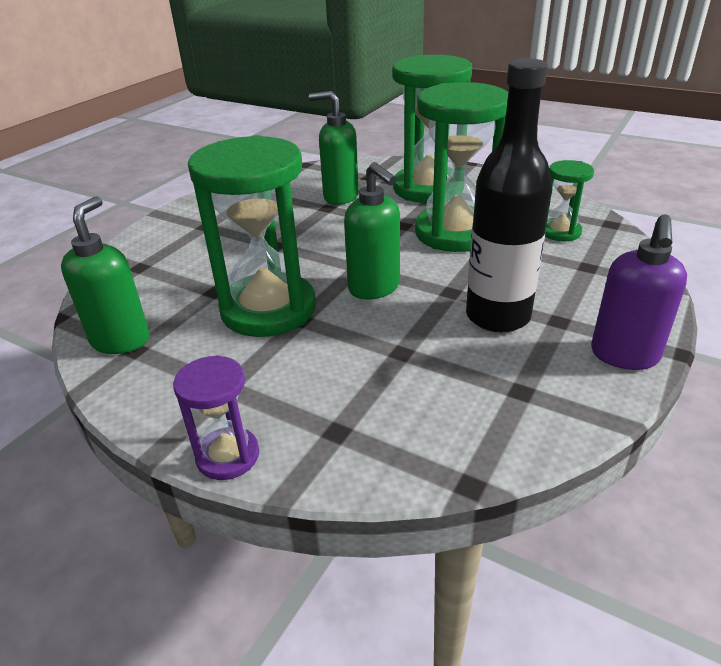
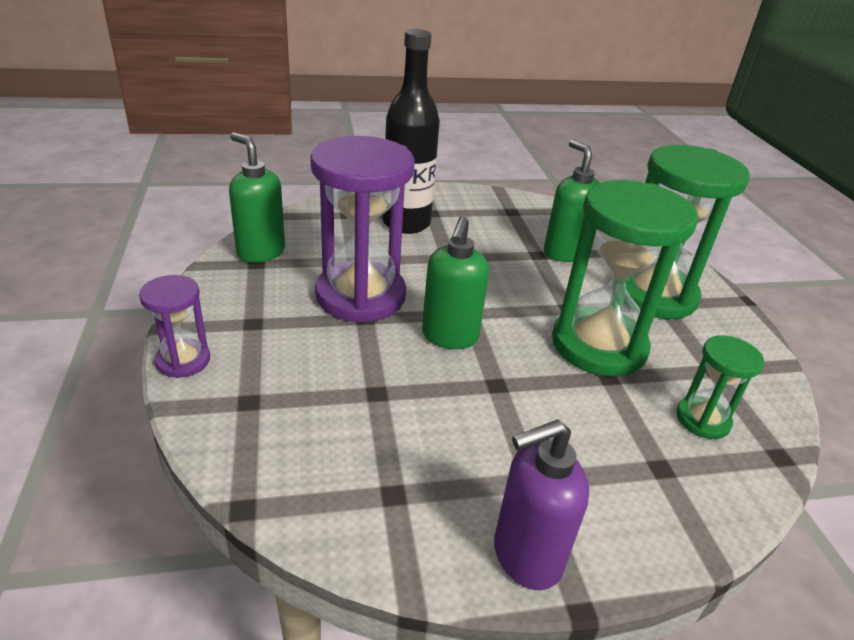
camera: 45 degrees right, 0 degrees up
(121, 340) = (260, 252): green soap dispenser -> green soap dispenser turned 105 degrees counterclockwise
(268, 309) = (360, 296): green hourglass -> purple hourglass
(497, 316) = (492, 432): black bottle -> black bottle (406, 223)

